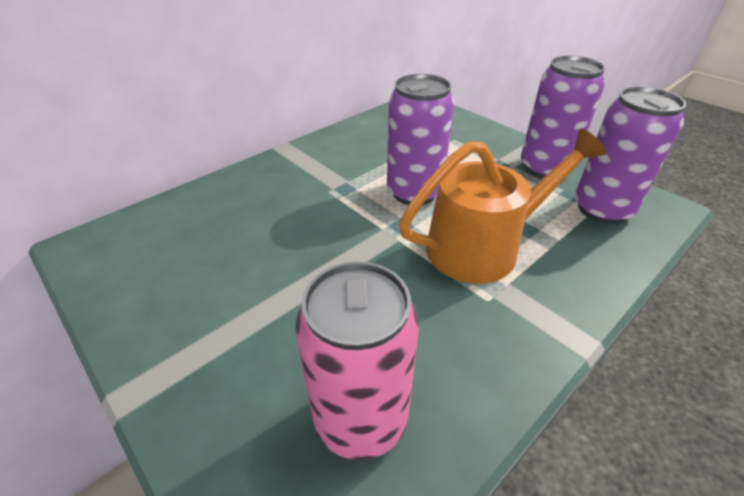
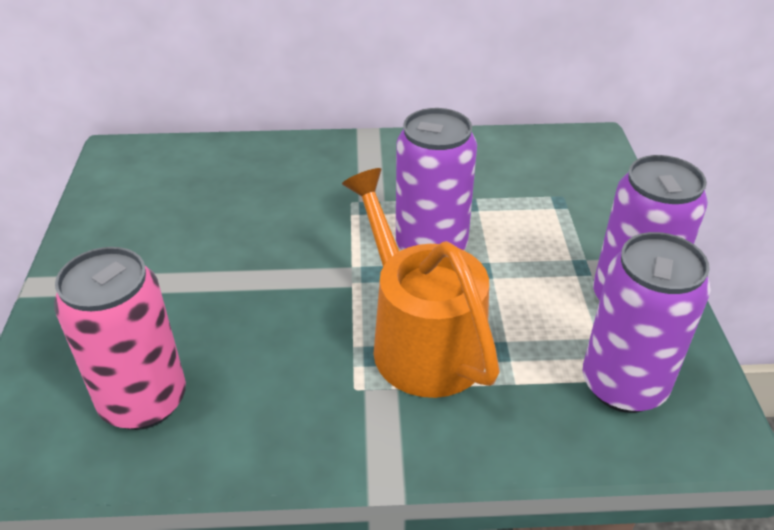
camera: 40 degrees right, 0 degrees up
(482, 247) = (421, 340): orange watering can -> orange watering can turned 135 degrees counterclockwise

